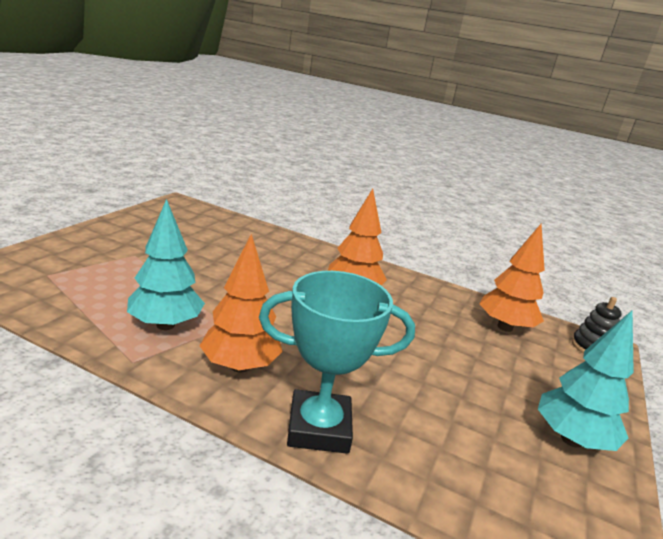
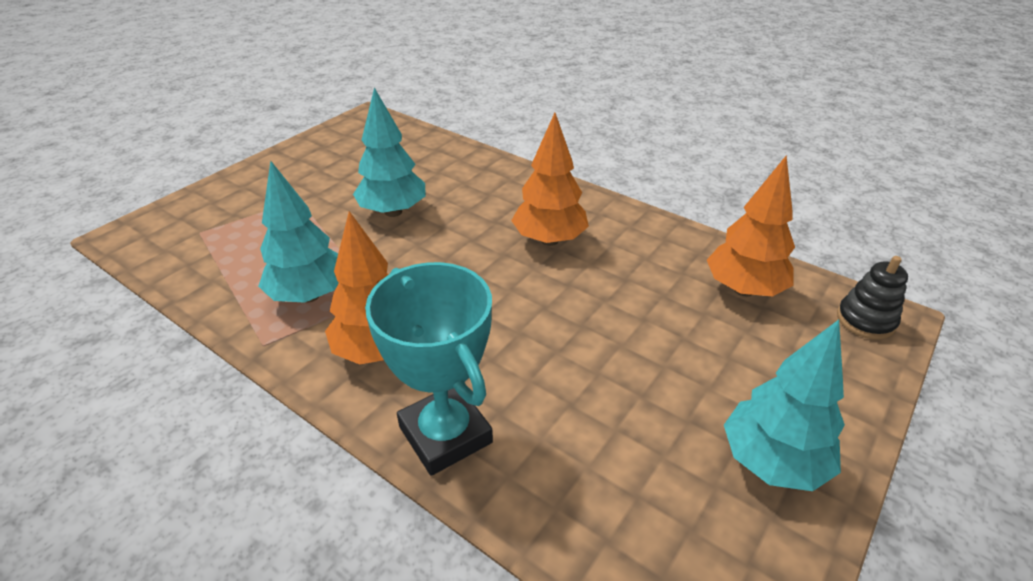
camera: 15 degrees right, 15 degrees up
(221, 267) = (393, 212): none -> turquoise tree
(319, 428) = (445, 434): turquoise trophy -> turquoise trophy turned 45 degrees clockwise

